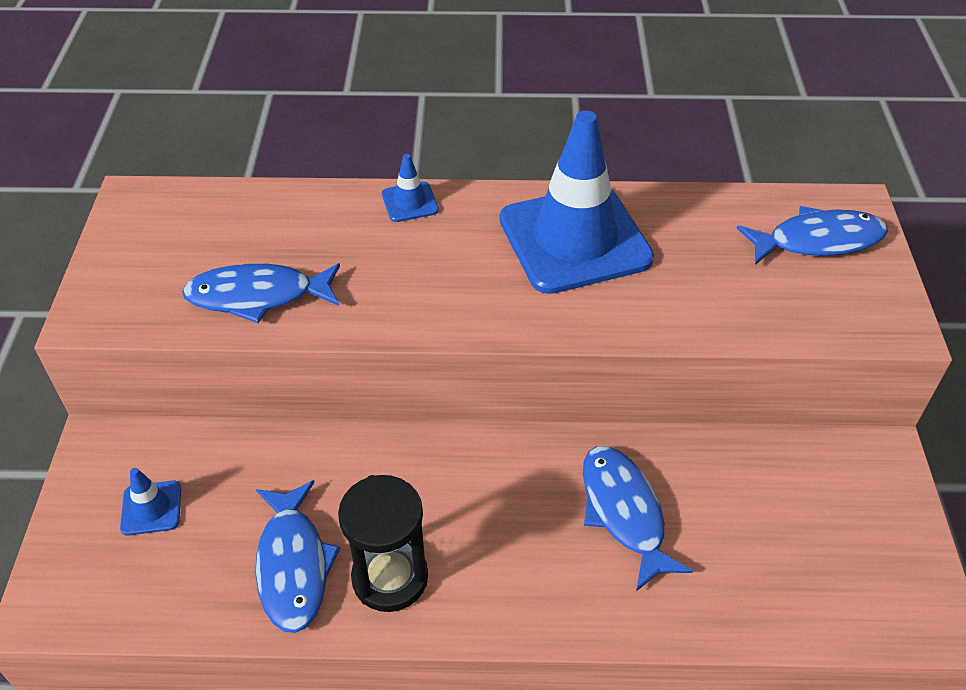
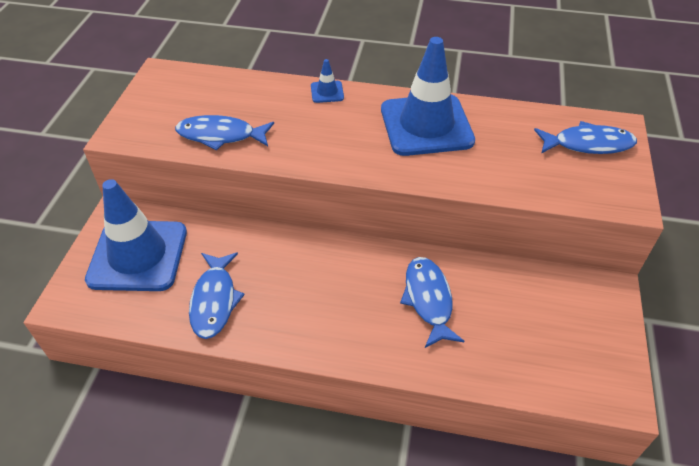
camera: 10 degrees right, 0 degrees up
(151, 508) = (138, 255): blue traffic cone -> blue traffic cone, size x2.46
(390, 577) = (271, 316): black hourglass -> none

